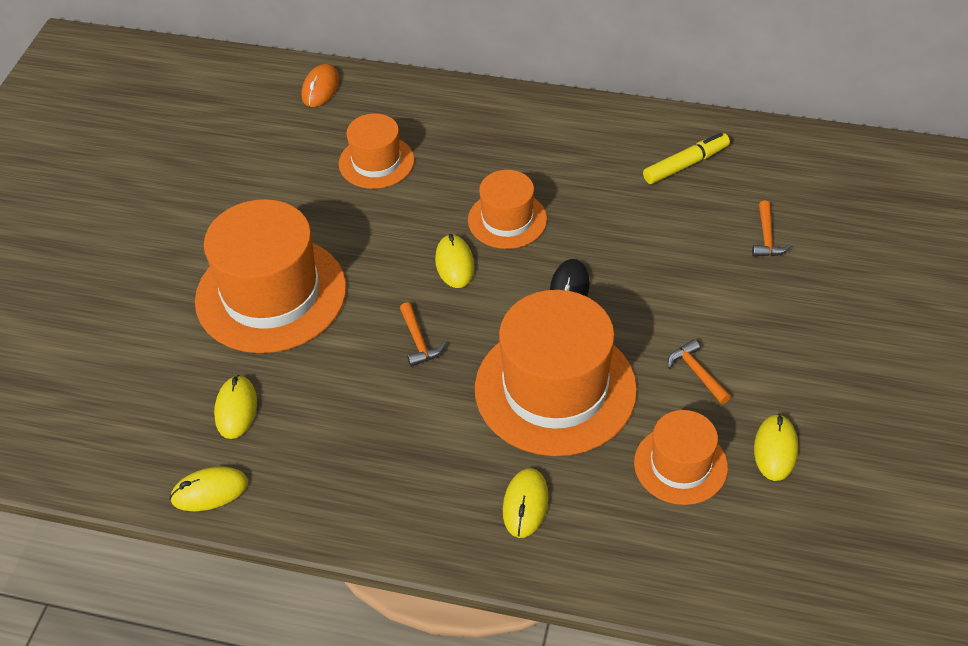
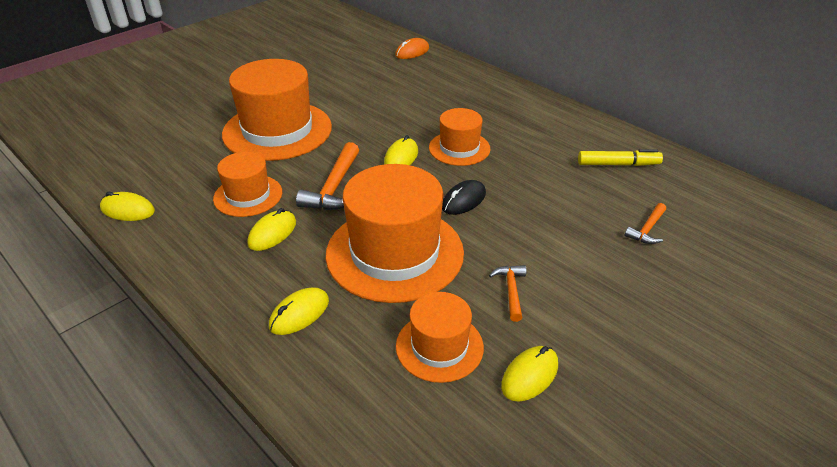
camera: 30 degrees right, 10 degrees down
(236, 409) = (192, 176): yellow mouse -> yellow mouse (272, 233)
(376, 162) = (407, 93): orange hat -> orange hat (248, 195)
(418, 341) = (334, 188): orange hammer -> orange hammer, size x1.76

